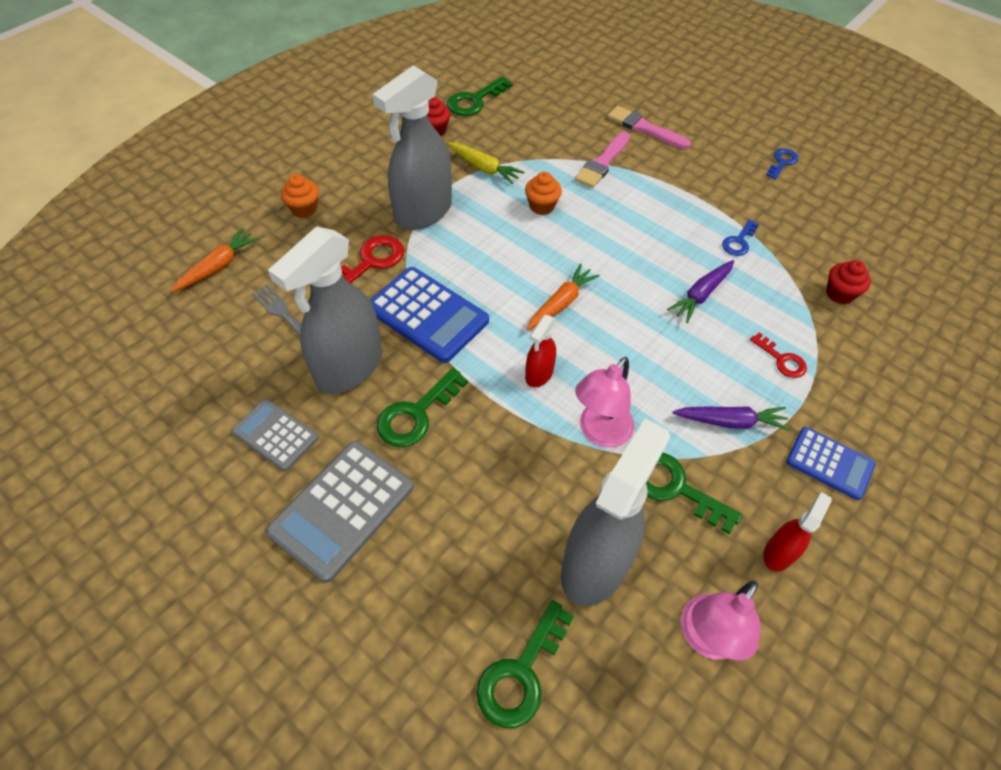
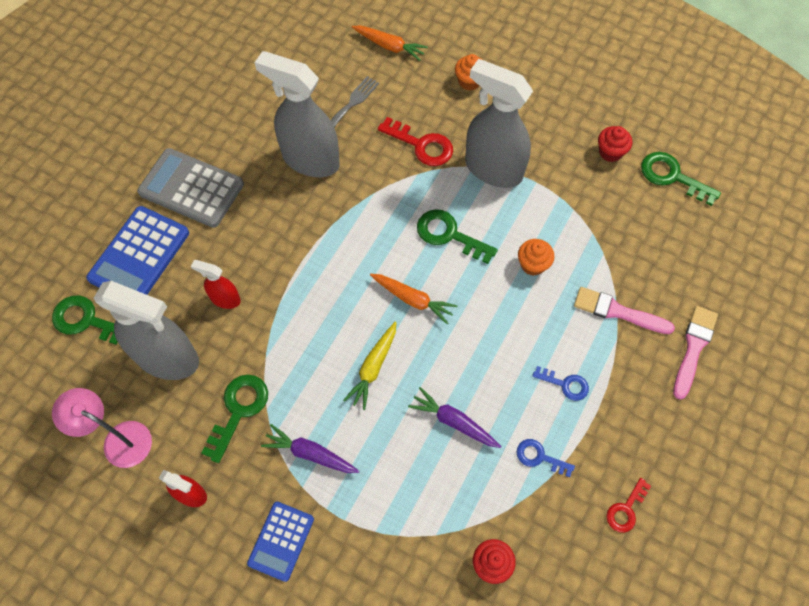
camera: 80 degrees right, 10 degrees up
(275, 435) = (243, 132): grey calculator -> none
(416, 414) = (276, 214): green key -> green key (449, 234)
(427, 315) = (375, 200): blue calculator -> blue calculator (139, 256)
(484, 168) = (570, 205): yellow carrot -> yellow carrot (373, 368)
(539, 374) = (331, 294): red spray bottle -> red spray bottle (225, 299)
(599, 433) = (281, 348): pink lamp -> none
(730, 422) = (310, 453): purple carrot -> purple carrot turned 120 degrees clockwise
(782, 162) = (690, 506): blue key -> blue key (565, 384)
(782, 360) = (389, 500): red key -> red key (625, 509)

